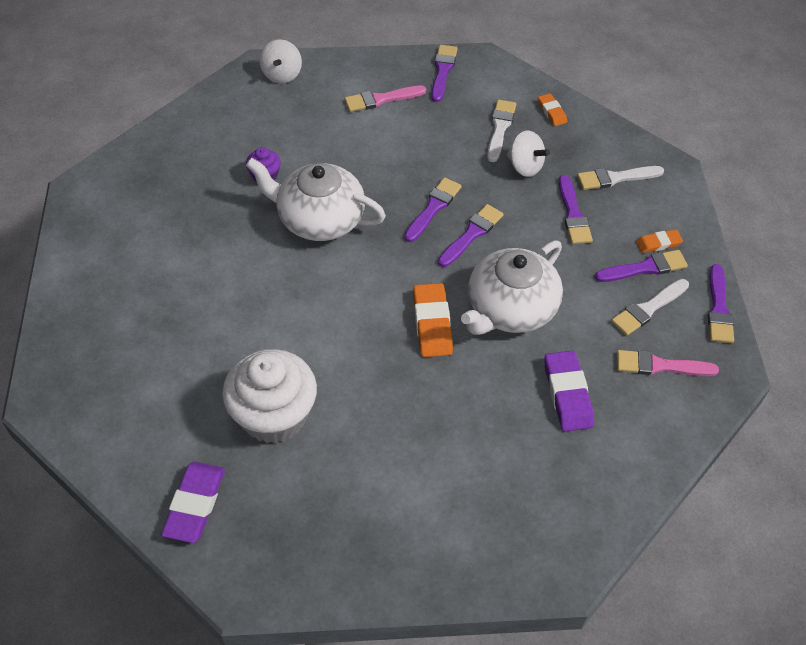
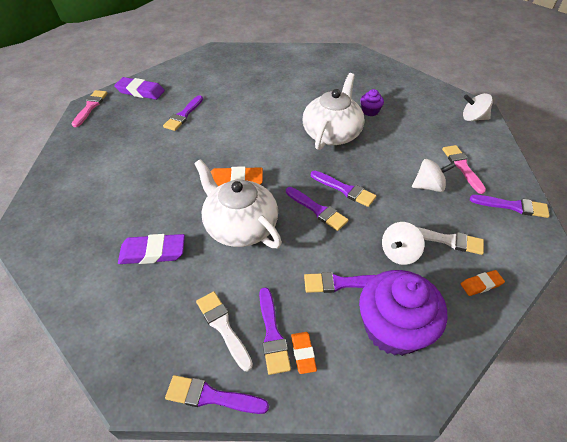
camera: 95 degrees right, 5 degrees down
(274, 415) = (183, 115): white cupcake -> purple brush
(419, 132) = (428, 186): none -> white spinning top
(615, 178) = (393, 328): white brush -> purple cupcake
(659, 366) = (159, 324): pink brush -> pink brush (90, 107)

